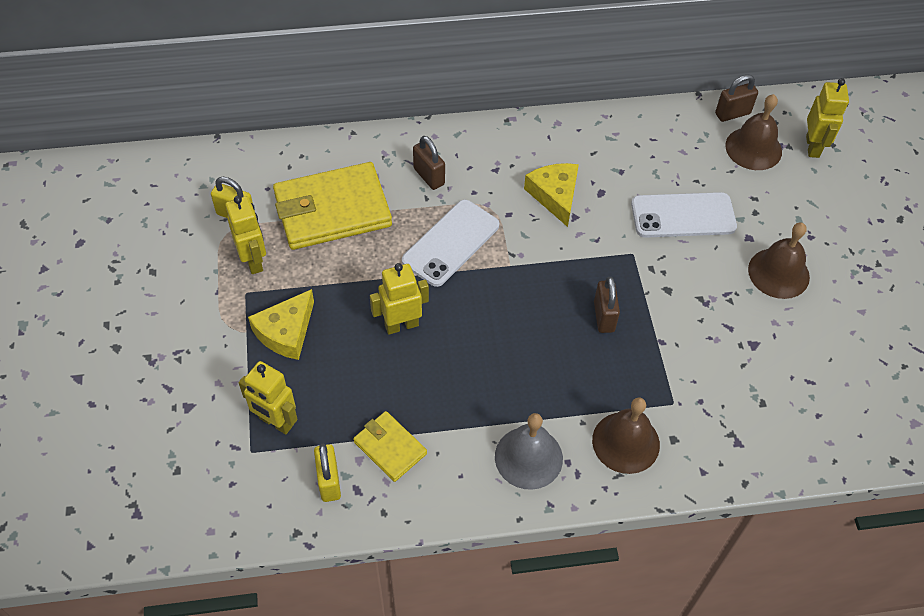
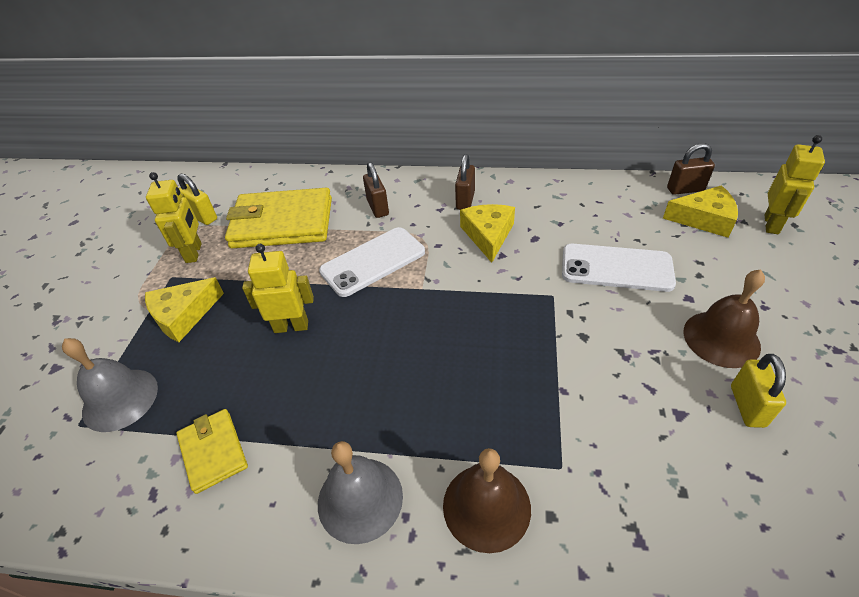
camera: 20 degrees right, 10 degrees down
(276, 422) = (120, 399): yellow robot -> grey bell
(329, 481) = (130, 477): yellow padlock -> yellow padlock (747, 406)
(604, 316) = (503, 352): brown padlock -> brown padlock (465, 200)
(753, 148) = (704, 219): brown bell -> yellow cheese

